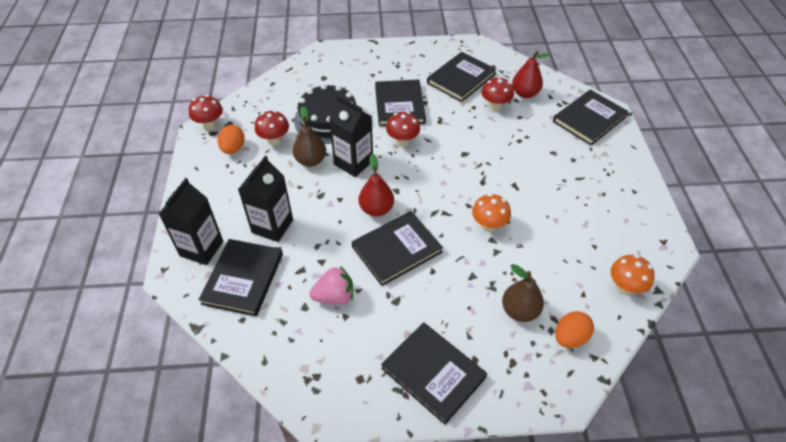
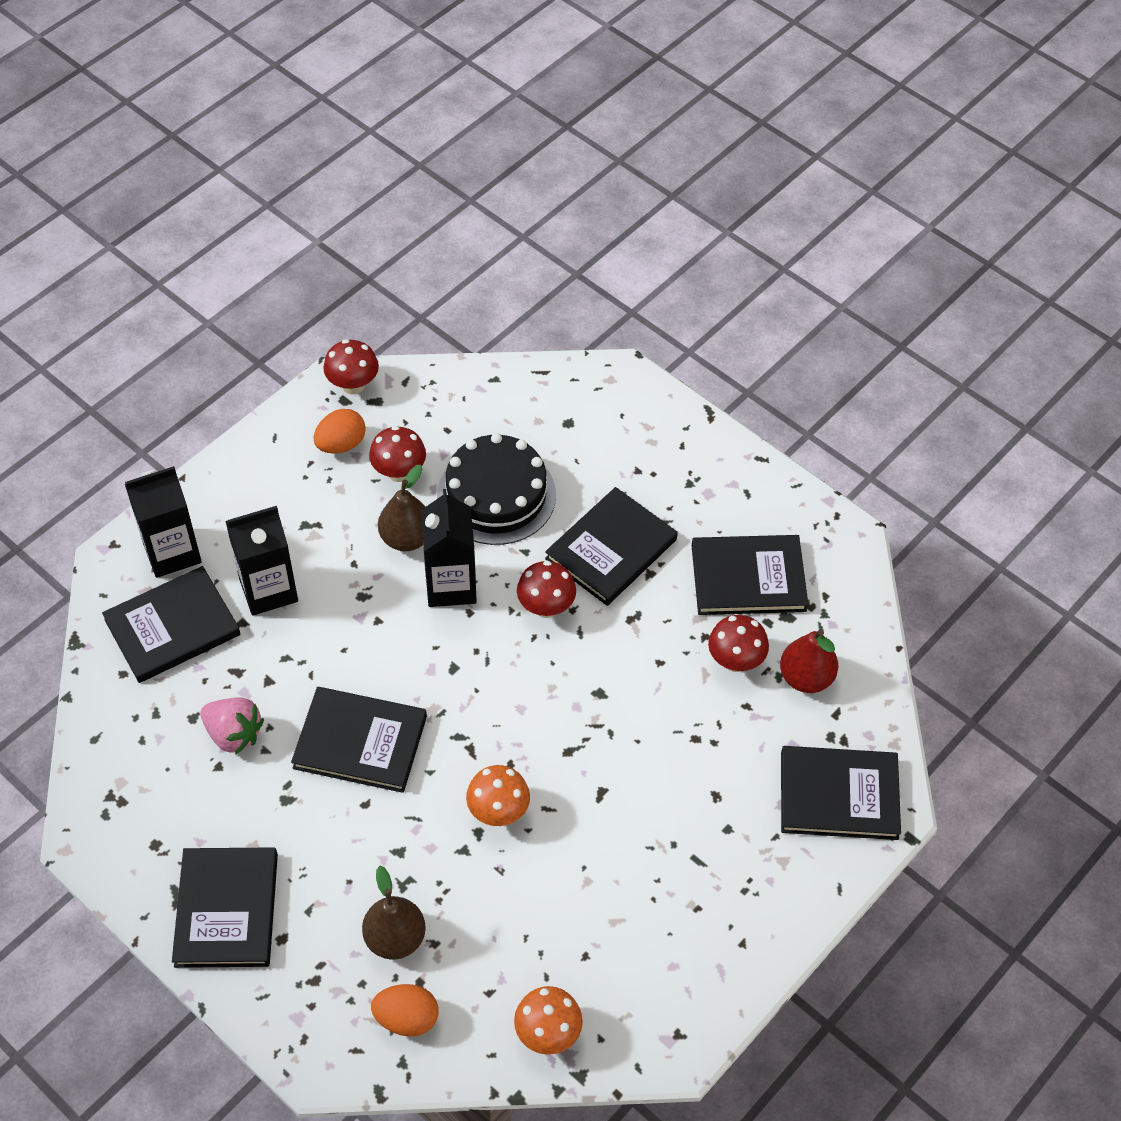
camera: 45 degrees right, 5 degrees up
(376, 209) = (401, 671): red pear -> none

